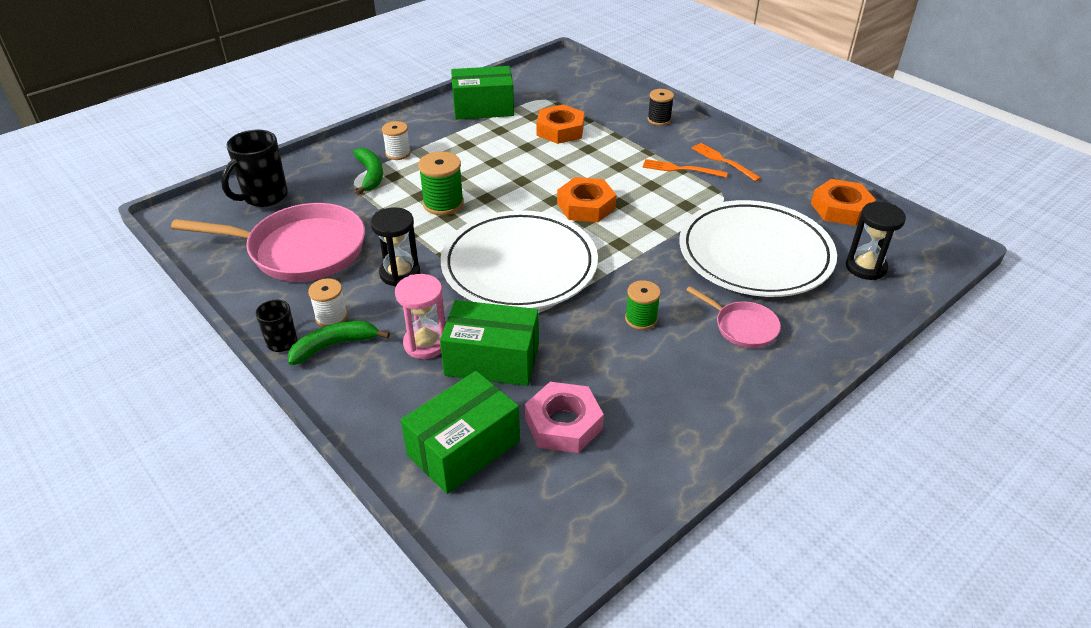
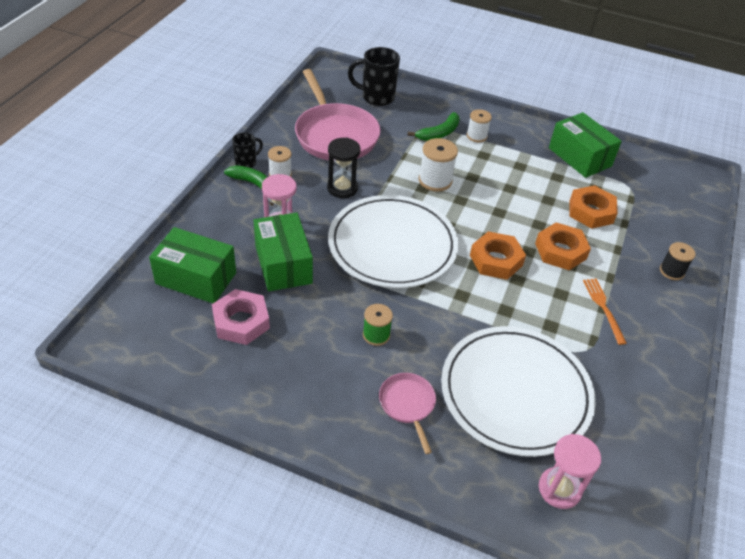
camera: 60 degrees right, 5 degrees up
(443, 203) = (435, 180): green spool -> white spool
(723, 161) = (645, 336): orange fork -> none
(742, 327) = (408, 405): pink pan -> pink pan turned 150 degrees clockwise
(841, 208) = (645, 451): orange nut -> orange nut (560, 251)
(865, 267) = (559, 489): black hourglass -> pink hourglass

